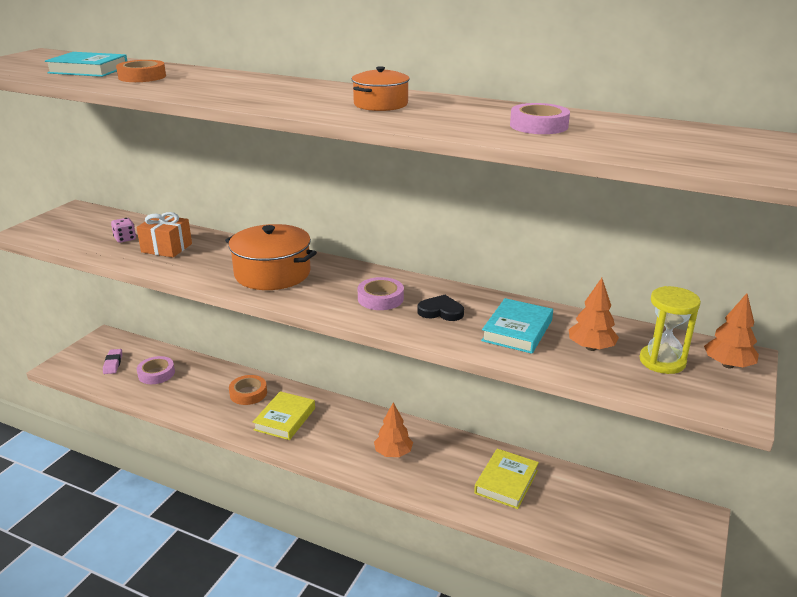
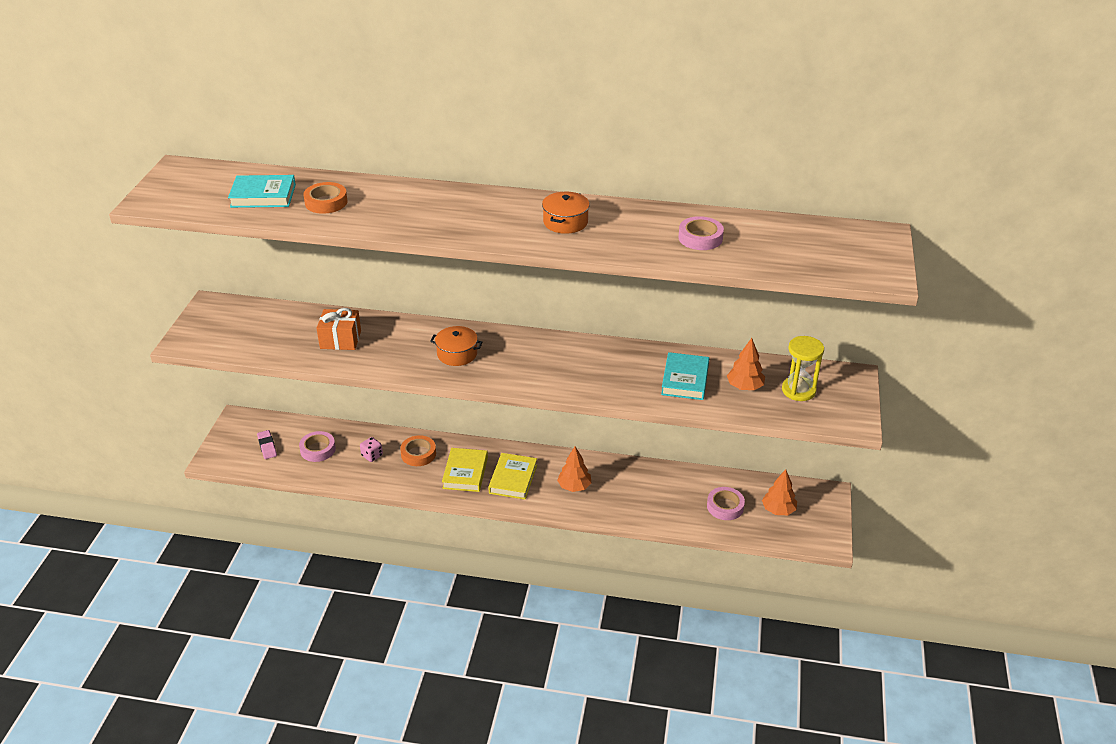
camera: 15 degrees left, 10 degrees up
(125, 239) = (292, 335): pink dice -> pink dice (372, 456)
(272, 273) = (457, 354): orange pot -> orange pot, size x0.59
(380, 298) = (564, 366): pink tape -> pink tape (725, 506)
(441, 311) = (618, 371): black heart -> none
(506, 482) = (675, 494): yellow book -> yellow book (513, 479)
(728, 365) = (845, 385): orange tree -> orange tree (778, 510)

